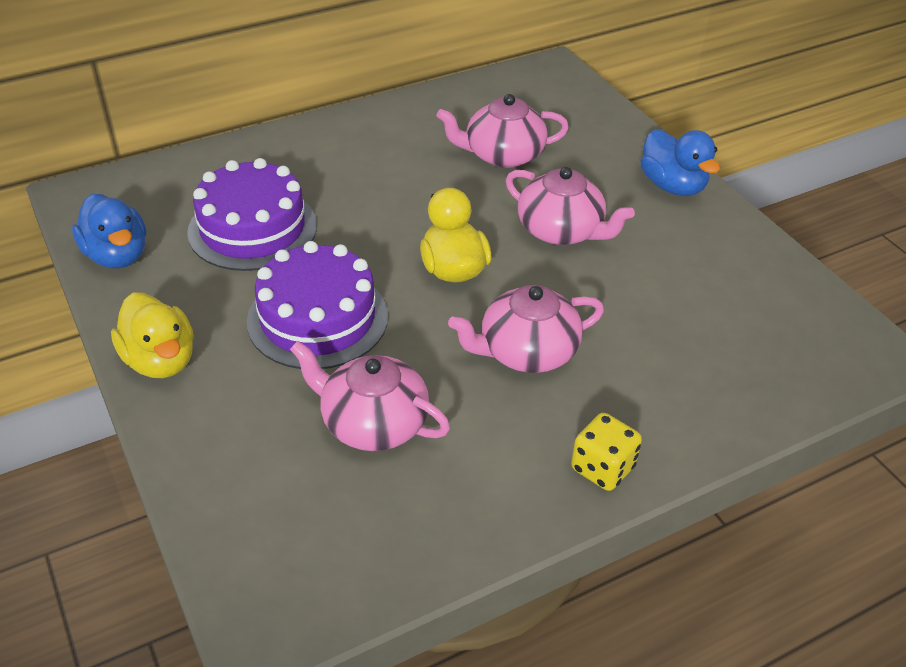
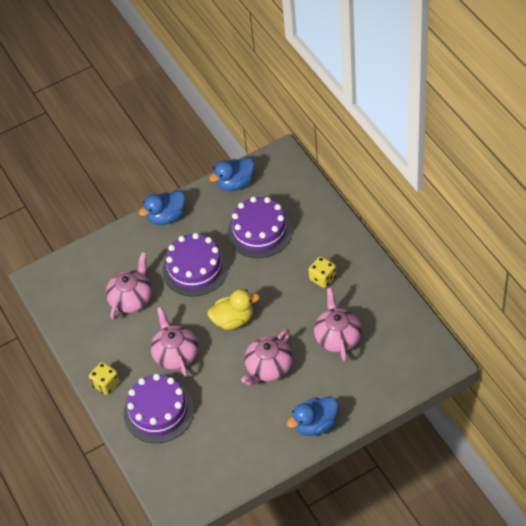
camera: 95 degrees right, 10 degrees up
(160, 360) = (166, 217): yellow duck -> blue duck
(381, 163) = (323, 278): none -> yellow dice
(666, 379) = (158, 411): none -> purple cake

